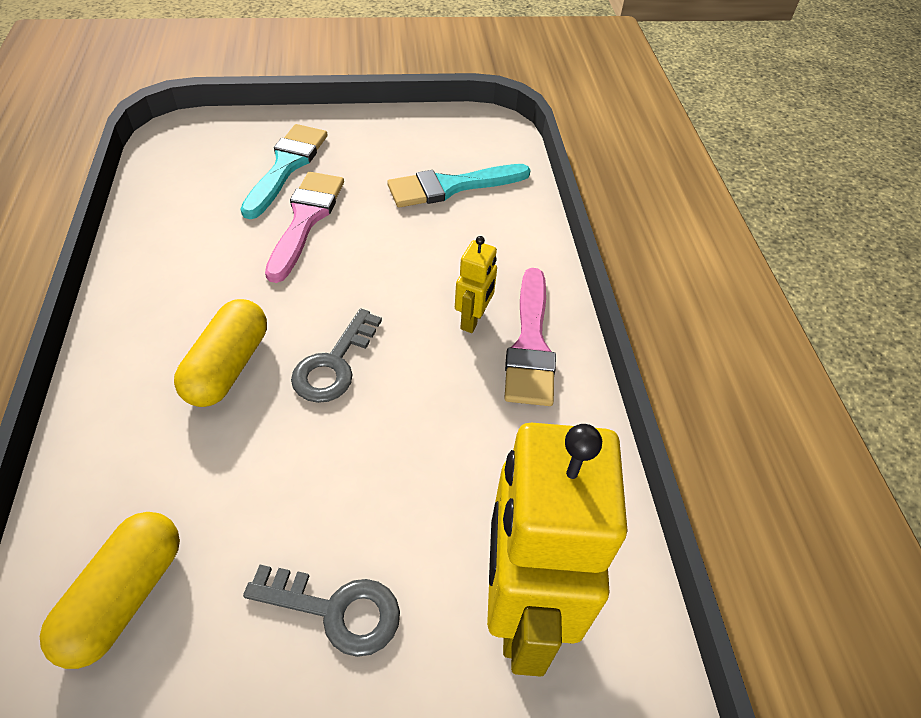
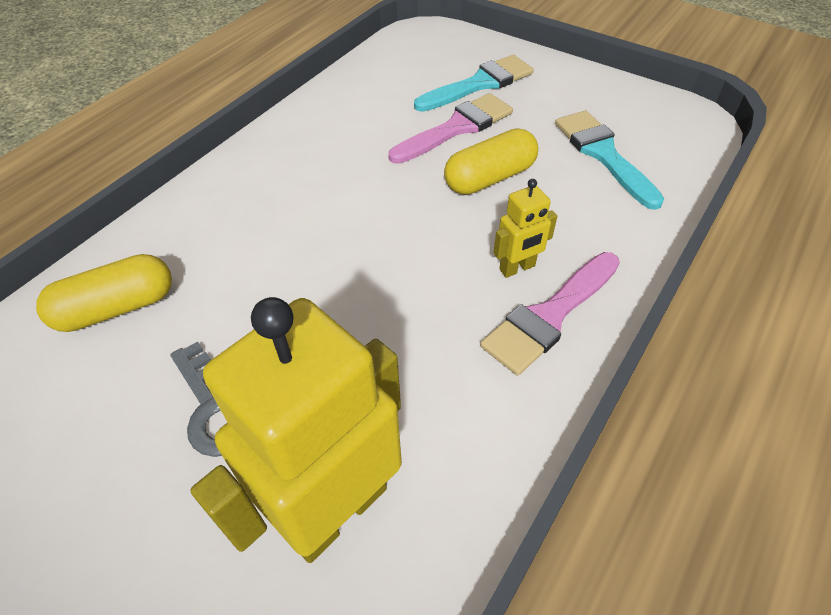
camera: 45 degrees right, 0 degrees up
(228, 366) = (306, 202): yellow capsule -> yellow capsule (490, 178)
(334, 364) = (376, 241): grey key -> none
(451, 187) = (603, 154): turquoise brush -> turquoise brush turned 45 degrees clockwise

